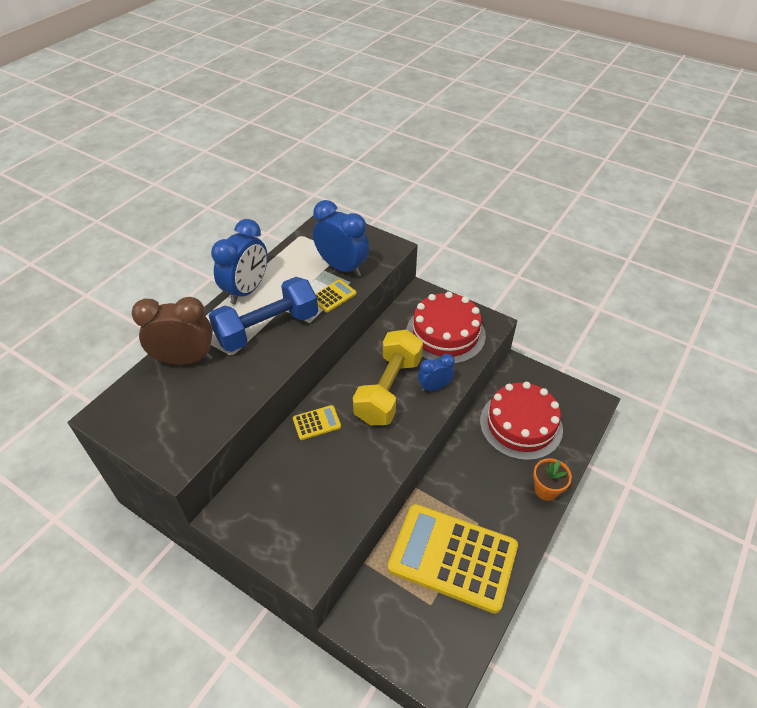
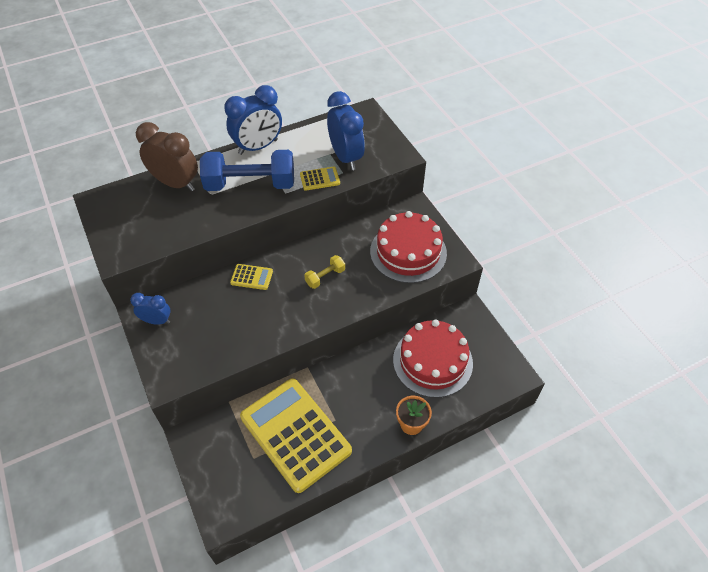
camera: 30 degrees right, 5 degrees up
(388, 389) = (325, 277): yellow dumbbell -> yellow dumbbell, size x0.45
(434, 387) = (363, 292): blue clock -> blue clock (156, 321)

